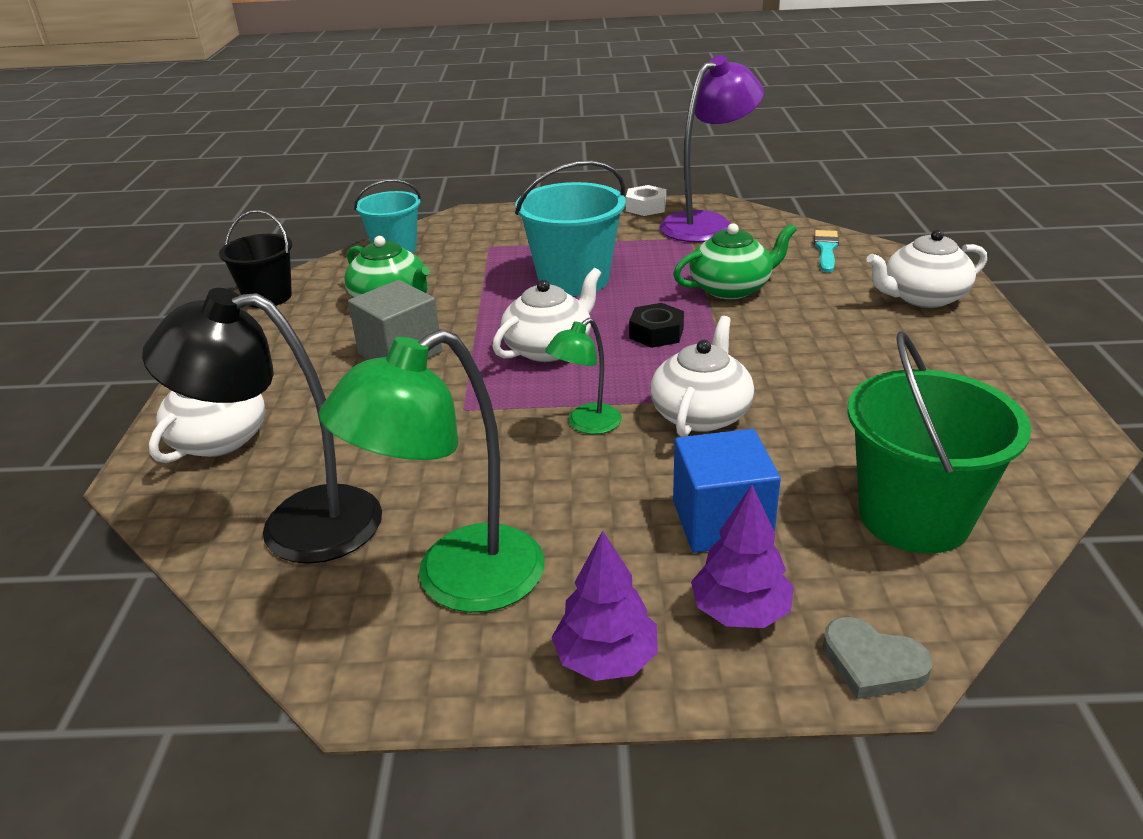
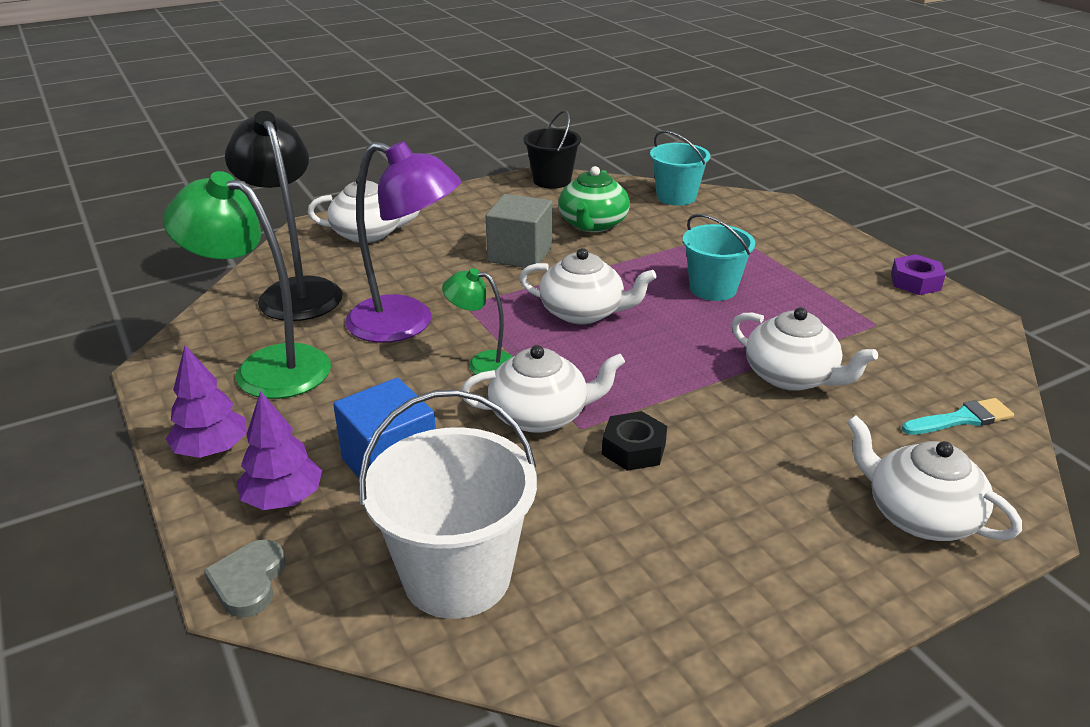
camera: 60 degrees right, 0 degrees up
(573, 280) = (713, 289): turquoise bucket -> turquoise bucket, size x0.65
(646, 207) = (915, 282): white nut -> purple nut
(656, 333) = (658, 357): black nut -> black nut (633, 449)
(706, 223) = (925, 326): purple lamp -> purple lamp (406, 324)
(731, 288) = (792, 377): green teapot -> white teapot
(914, 517) = (457, 576): green bucket -> white bucket

